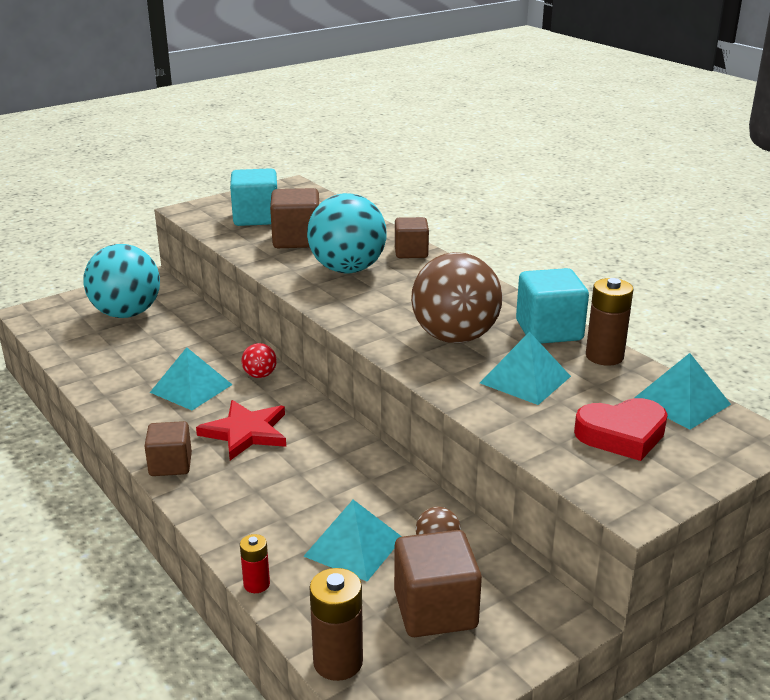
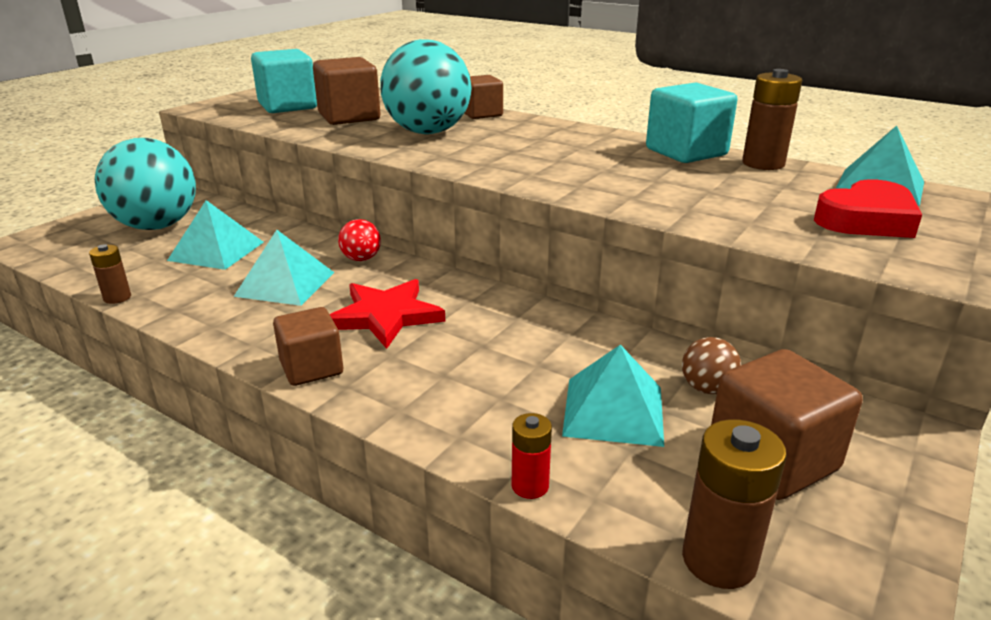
camera: 20 degrees left, 0 degrees up
(72, 377) = (117, 298): none -> brown battery
(455, 337) = (600, 168): brown ball -> none
(525, 379) = (713, 191): turquoise pyramid -> turquoise pyramid (216, 251)

